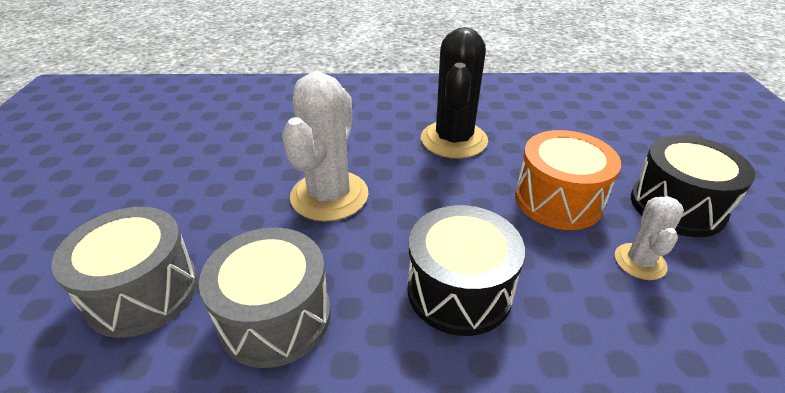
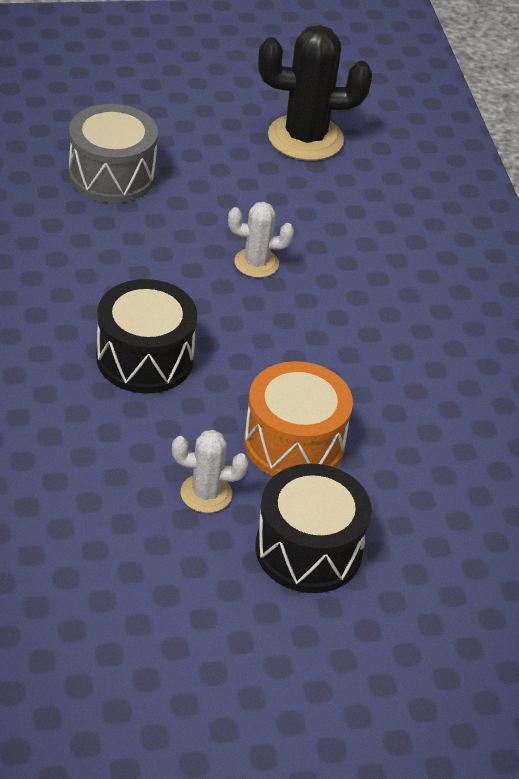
camera: 75 degrees right, 5 degrees up
(275, 317) = (99, 251): grey drum -> none
(329, 196) = (256, 263): white cactus -> white cactus, size x0.54
(454, 140) = (393, 358): black cactus -> black cactus (305, 138)

